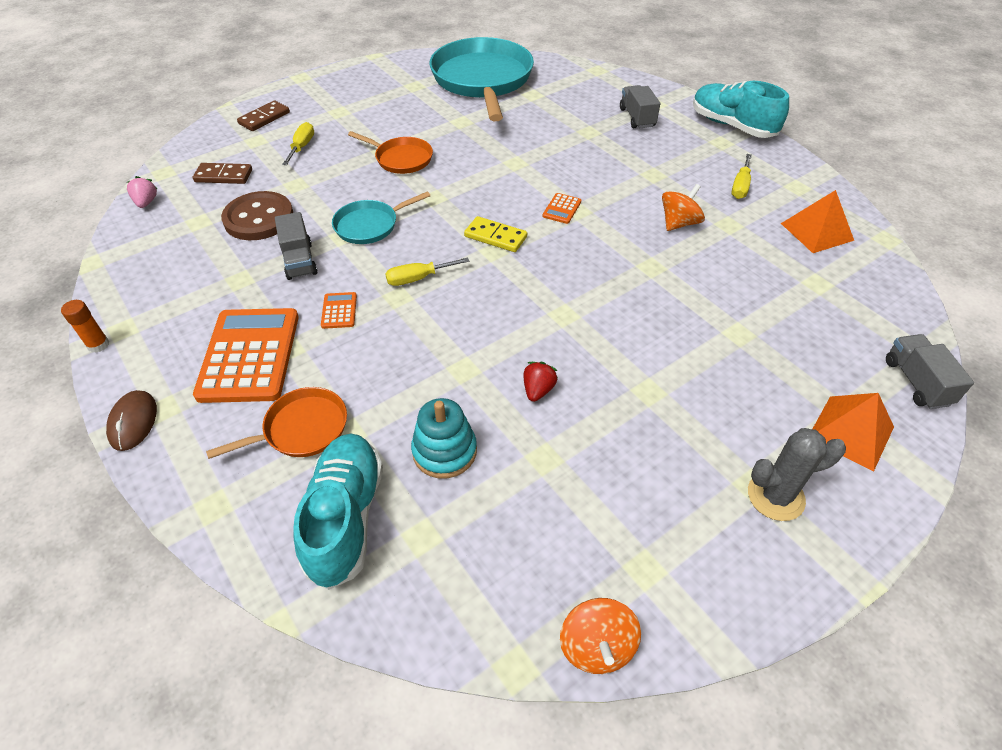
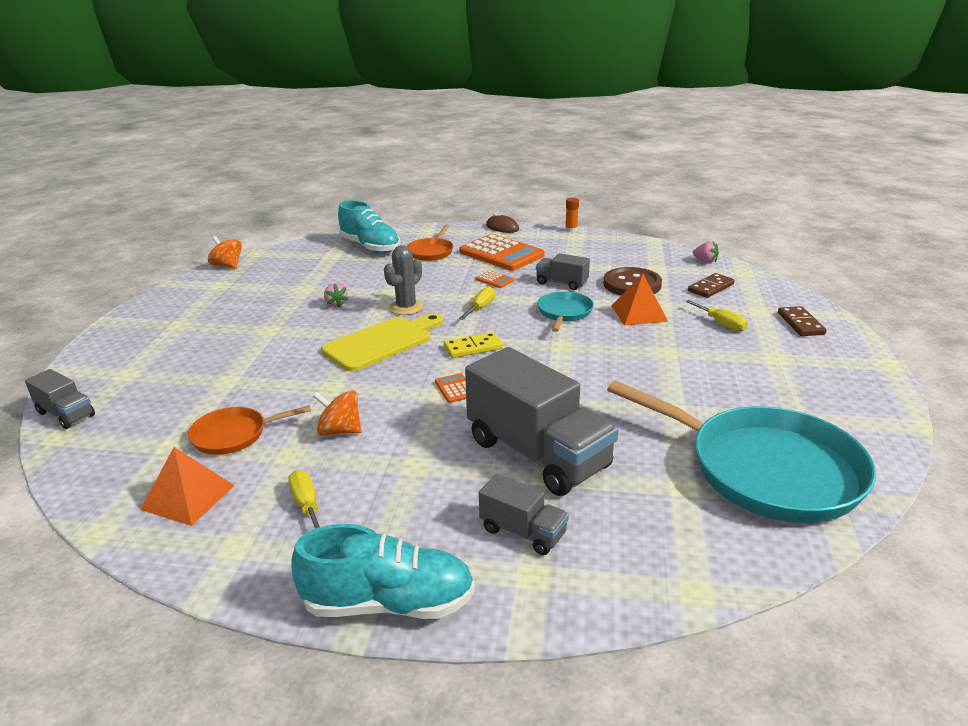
camera: 135 degrees right, 20 degrees down
(401, 159) = (641, 354): orange pan -> orange pan (233, 435)
(444, 451) = (355, 272): turquoise stacking toy -> none
(538, 390) = (336, 304): red strawberry -> pink strawberry
(558, 292) = (382, 342): none -> yellow cutting board
(576, 142) = (537, 454): none -> grey truck
(679, 223) = (340, 431): orange spinning top -> orange spinning top turned 105 degrees clockwise
(775, 496) = (163, 326): grey cactus -> grey cactus (406, 307)
(850, 432) = (119, 367): orange pyramid -> orange pyramid (639, 313)

